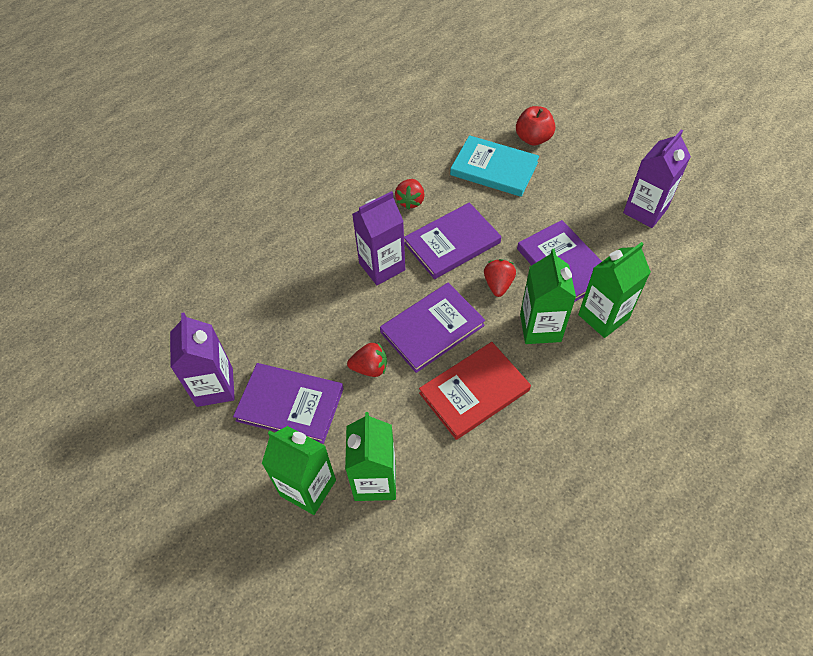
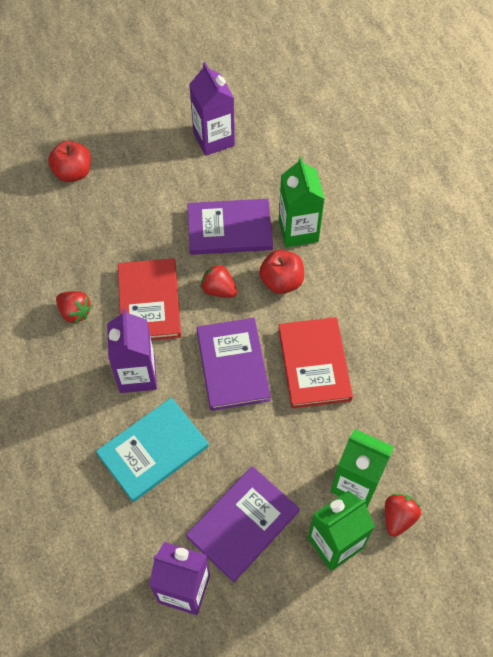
camera: 65 degrees left, 5 degrees up
(370, 368) = (243, 437): red strawberry -> red strawberry (398, 517)
(452, 243) = (149, 302): purple book -> red book
(494, 169) = (86, 223): turquoise book -> turquoise book (153, 451)
(540, 327) = (281, 281): green carton -> red apple

